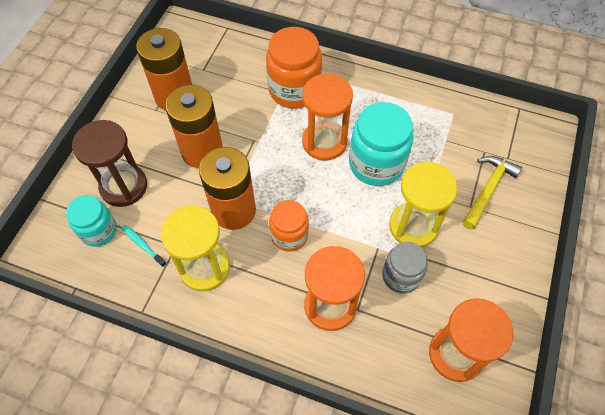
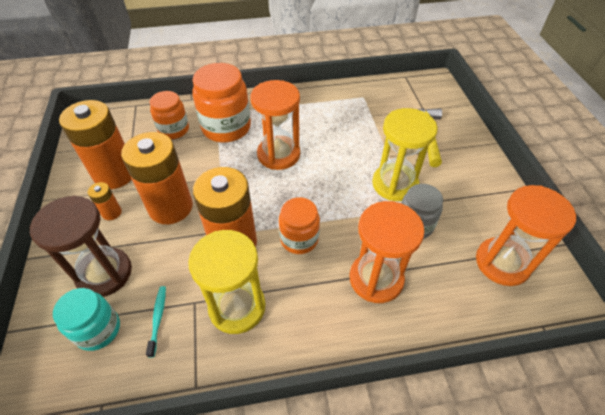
camera: 30 degrees left, 10 degrees down
(143, 245) = (158, 319): turquoise toothbrush -> turquoise toothbrush turned 75 degrees clockwise
(154, 133) = (111, 212): none -> orange battery
(246, 71) = (174, 130): none -> orange jar
(376, 164) = (332, 152): turquoise jar -> none

